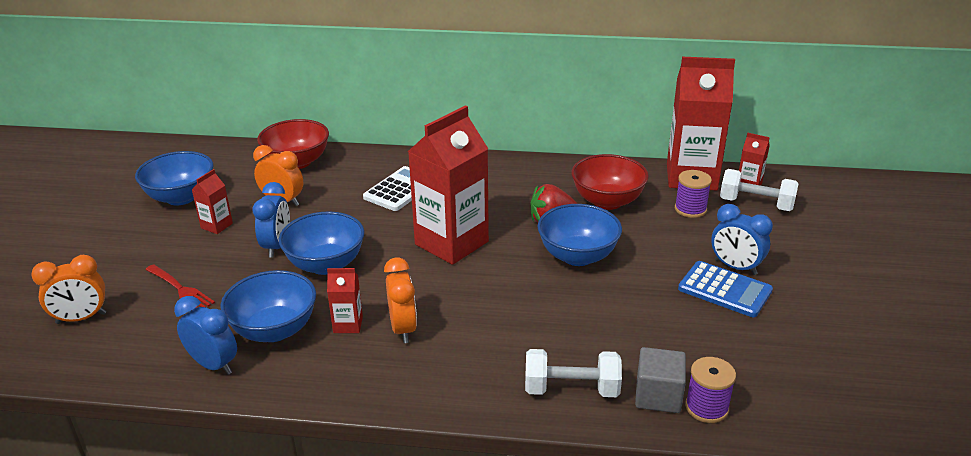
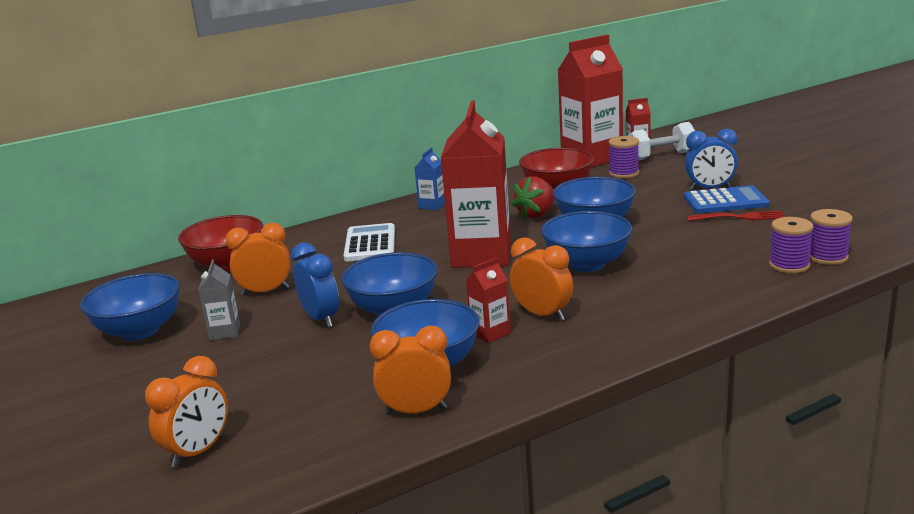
camera: 35 degrees left, 10 degrees down
(180, 289) = (274, 384): red fork -> red fork (740, 217)
(213, 365) = (416, 411): blue clock -> orange clock
(216, 226) = (225, 332): red carton -> grey carton
(494, 171) = (432, 205): none -> blue carton
(507, 296) = (587, 264): none -> blue bowl
(571, 389) = (730, 288): white dumbbell -> none
(658, 396) = (789, 265): grey cube -> purple spool

